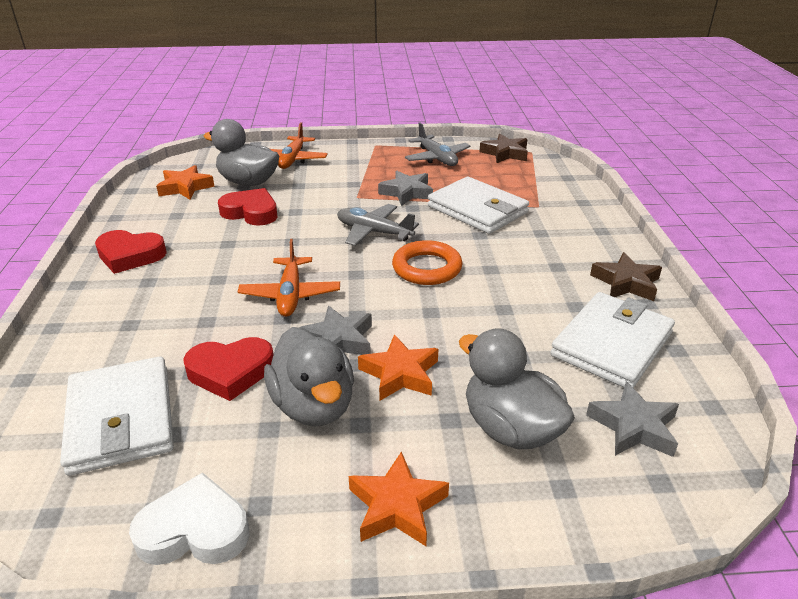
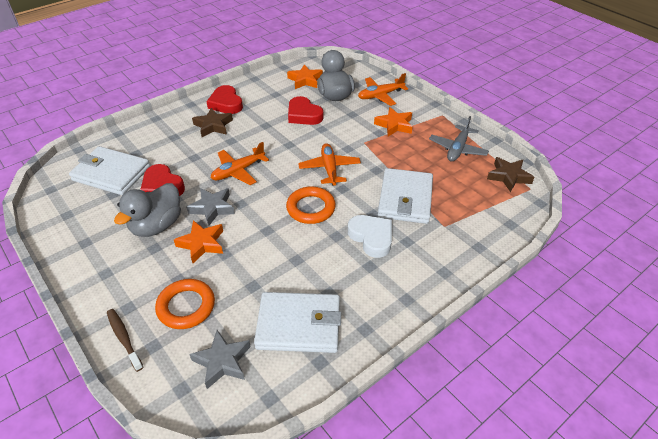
camera: 55 degrees right, 10 degrees up
(121, 419) = (111, 173): white wallet -> white wallet turned 75 degrees clockwise
(194, 530) = (62, 231): white heart -> white heart (371, 237)
(251, 212) = (303, 115): red heart -> red heart turned 150 degrees clockwise
(374, 232) = (329, 169): grey plane -> orange plane
(397, 506) = (107, 287): orange star -> orange star (394, 125)
(407, 192) = (392, 158): grey star -> none
(510, 428) = (186, 306): grey duck -> orange ring
(526, 517) = (124, 338): none -> brown toothbrush
(626, 283) = (381, 309): brown star -> brown star (213, 126)

